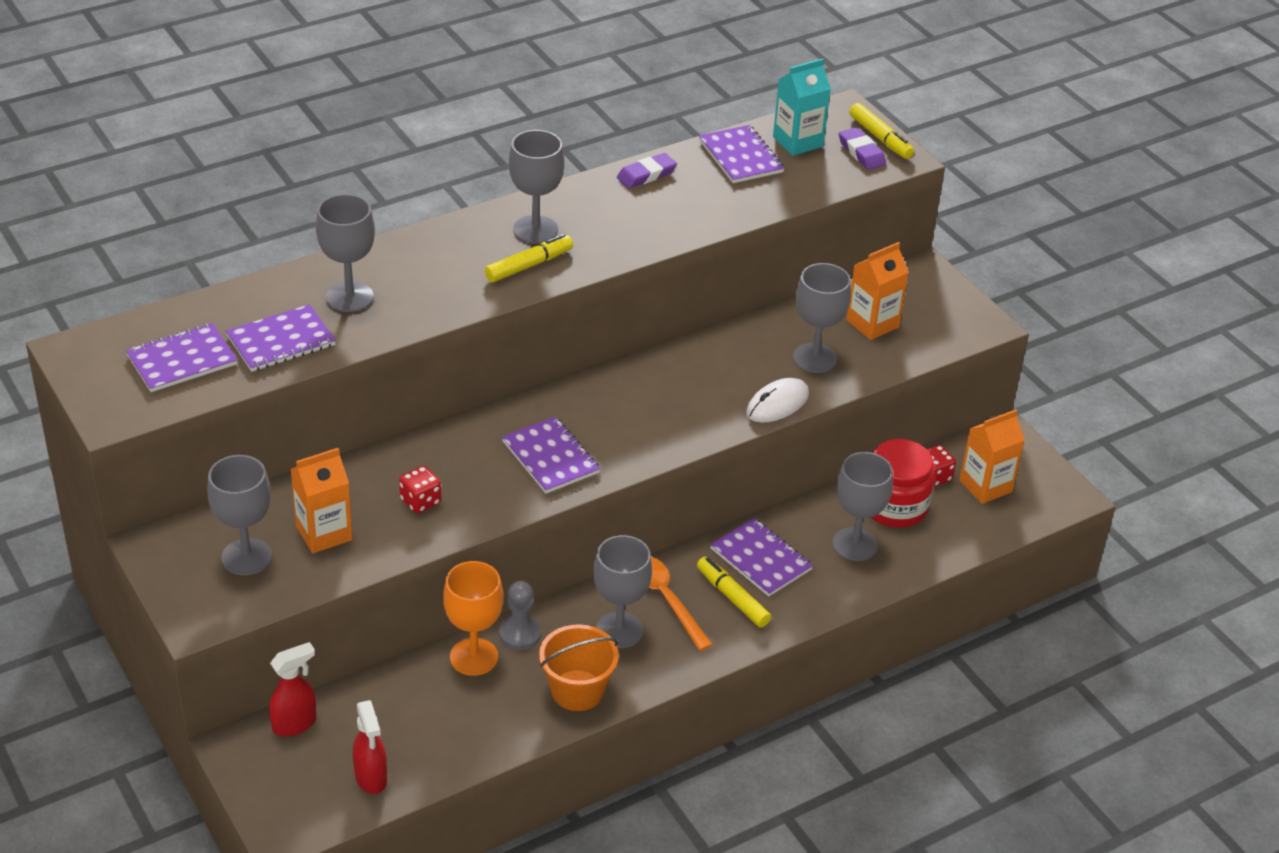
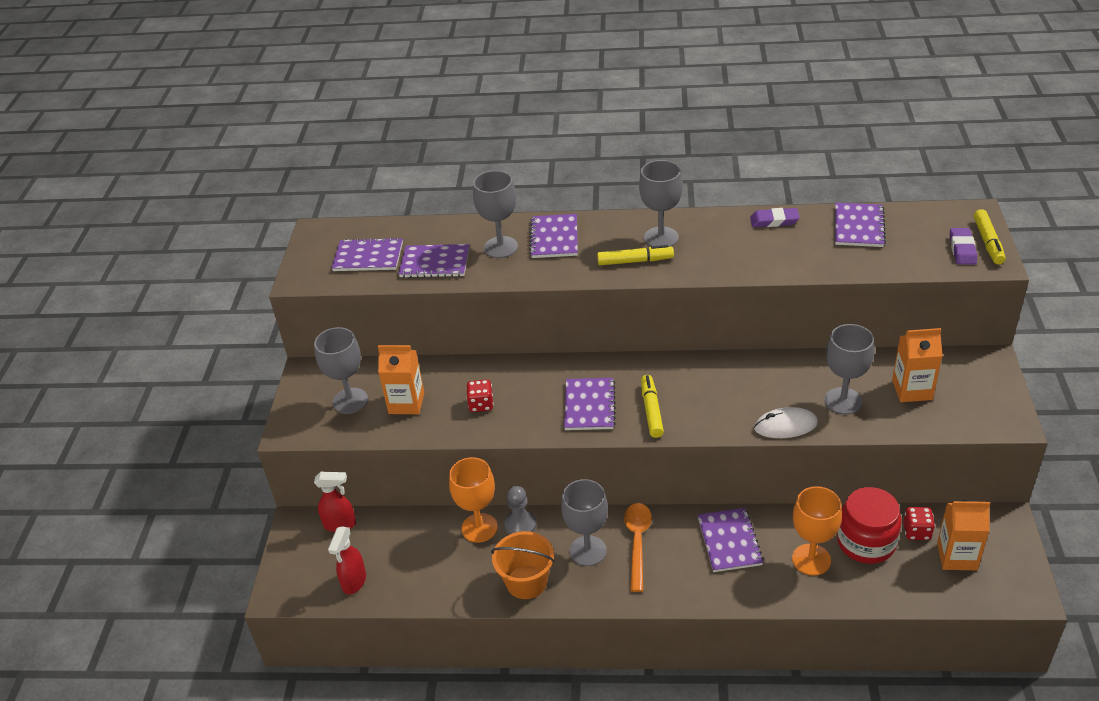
camera: 40 degrees right, 0 degrees up
(407, 266) = (554, 238): none -> purple notebook
(732, 598) = (686, 561): yellow marker -> yellow marker (651, 410)
(798, 142) = (914, 227): turquoise carton -> none
(855, 544) = (811, 559): grey goblet -> orange goblet

